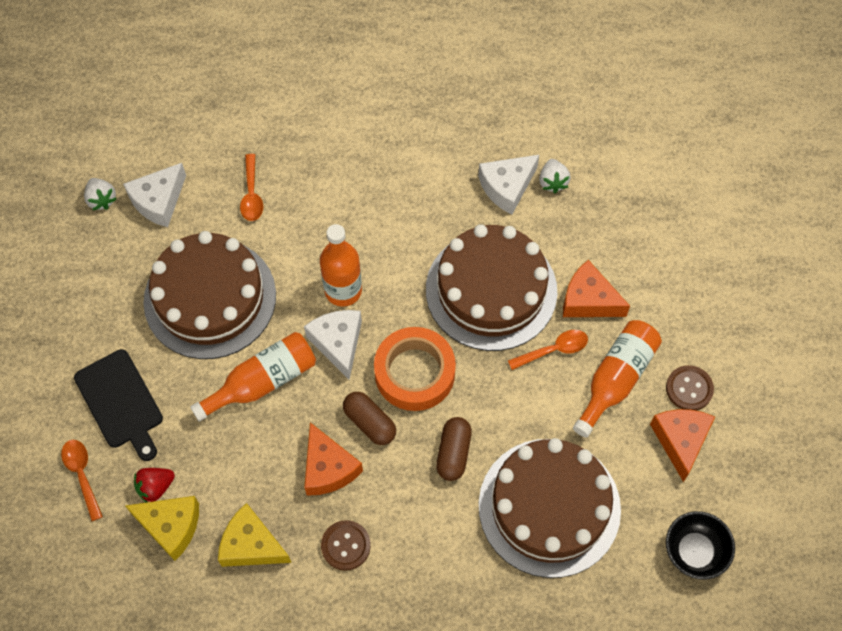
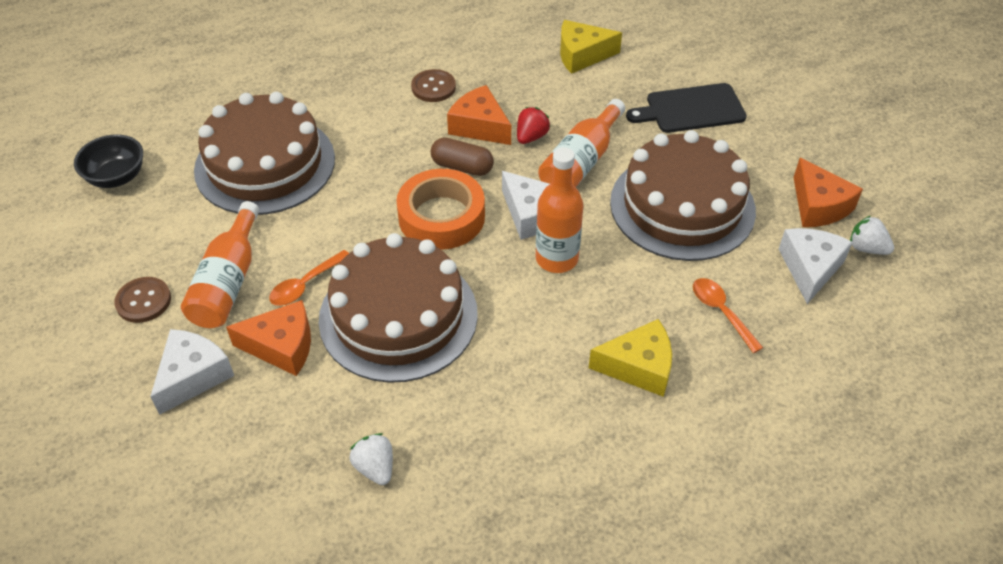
camera: 155 degrees right, 15 degrees down
(82, 474) = (678, 60): orange spoon -> none
(120, 402) = (691, 109): black cutting board -> black cutting board turned 45 degrees counterclockwise
(155, 487) = (613, 71): red strawberry -> red strawberry (531, 137)
(251, 545) = (510, 65): yellow cheese -> yellow cheese (638, 367)
(453, 453) = (372, 171): brown capsule -> none
(507, 187) = (431, 437): white cheese -> white cheese (193, 376)
(680, 441) = (145, 253): orange cheese -> orange cheese (818, 206)

